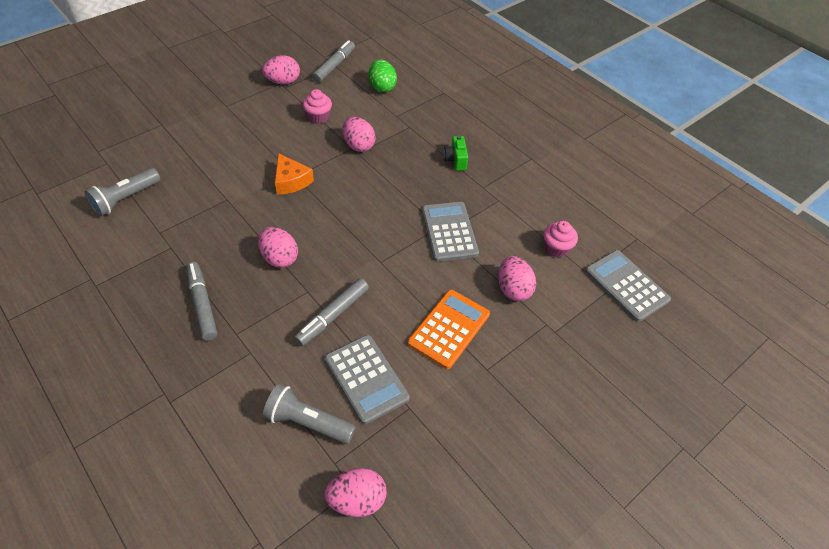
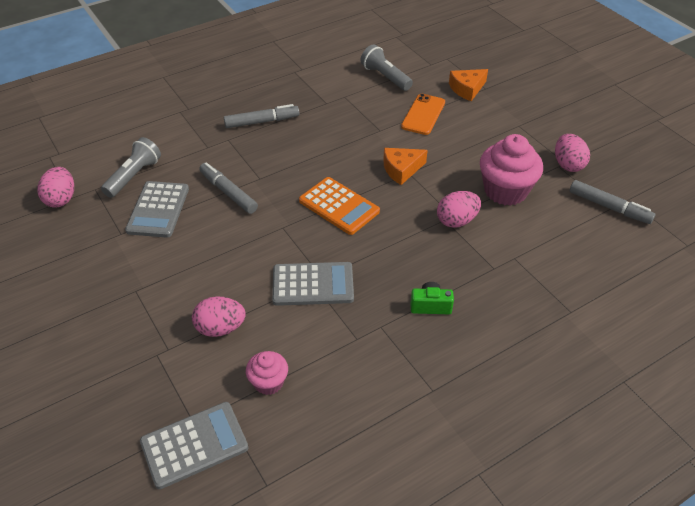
camera: 100 degrees right, 5 degrees down
(161, 137) = (467, 89): none -> orange cheese
(202, 168) = (423, 114): none -> orange phone
(279, 258) = (301, 162): pink egg -> none
(318, 117) = (505, 191): pink cupcake -> pink cupcake, size x1.84
(366, 378) = (158, 210): grey calculator -> grey calculator turned 60 degrees counterclockwise
(382, 87) = (572, 248): green egg -> none
(448, 328) = (189, 268): orange calculator -> orange calculator (339, 206)

